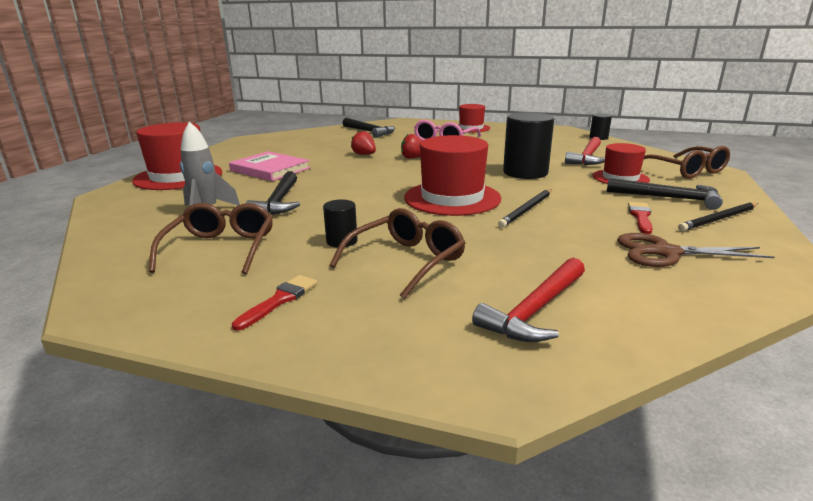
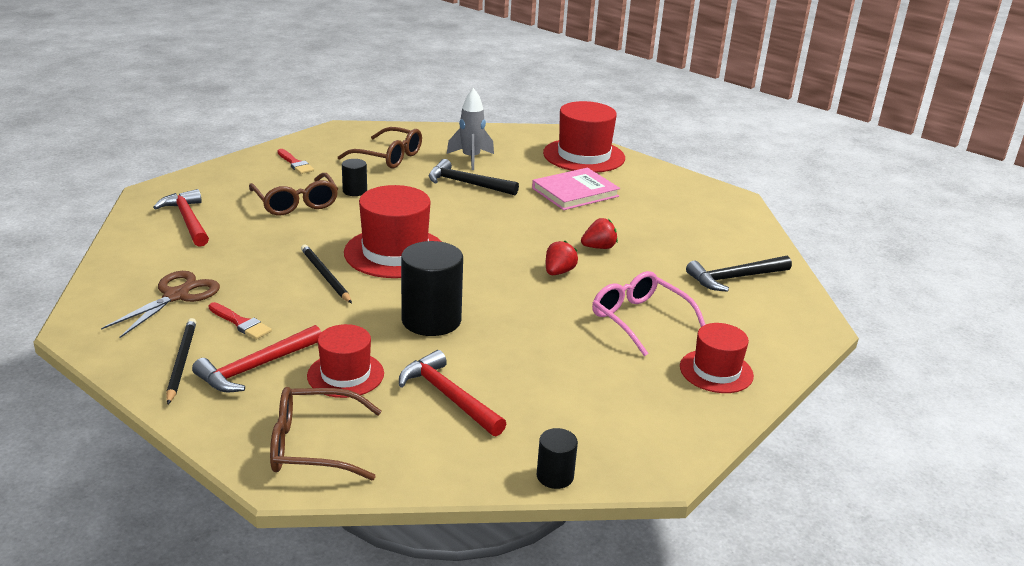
camera: 110 degrees right, 5 degrees up
(668, 198) = (256, 367): black hammer -> red hammer

